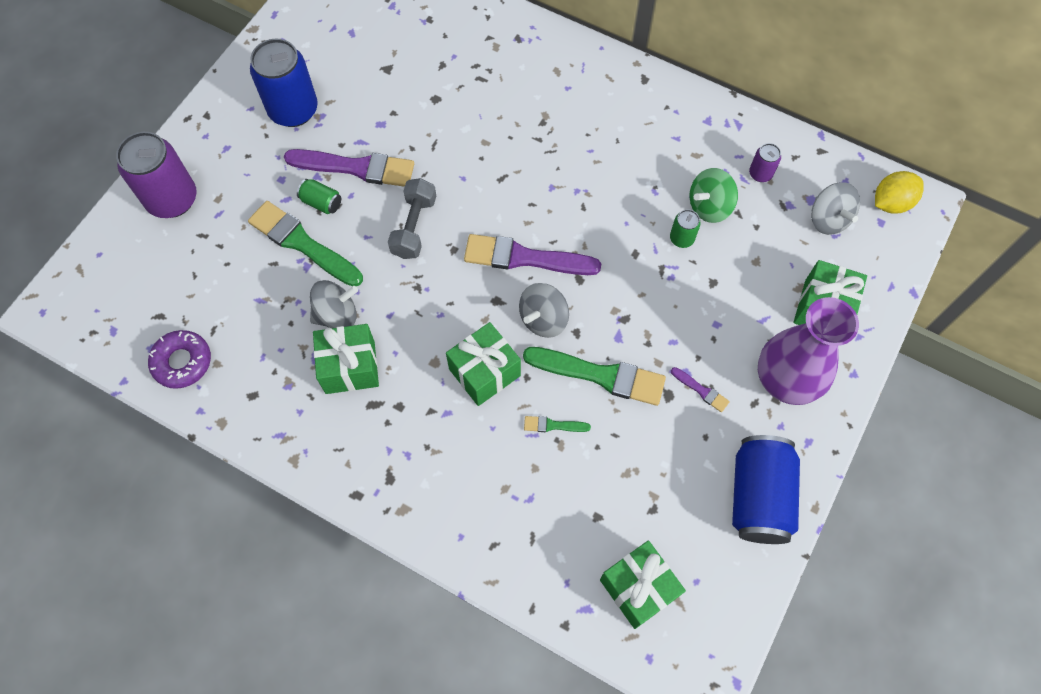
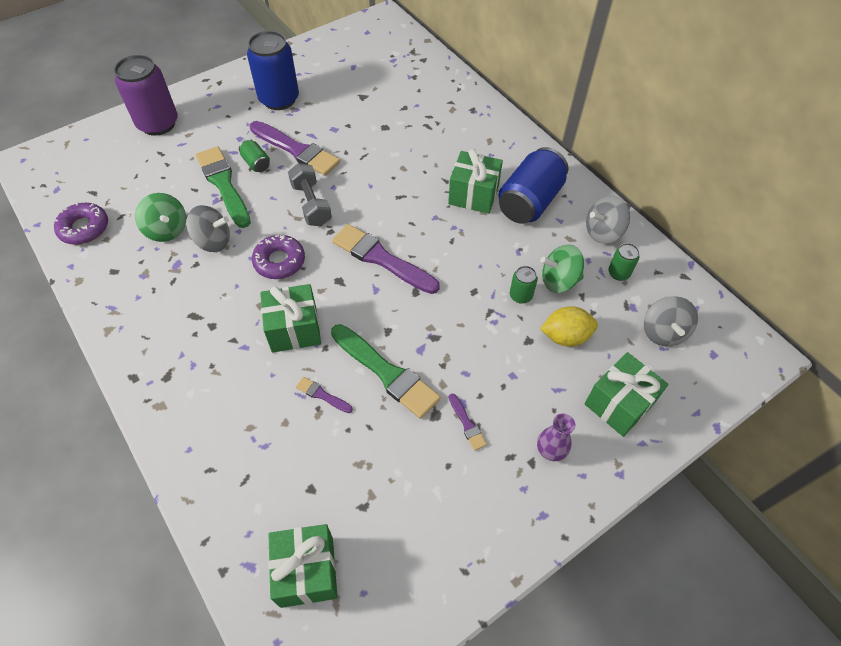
camera: 25 degrees right, 10 degrees down
(277, 324) = (167, 230): none -> green spinning top
(350, 367) = (196, 281): green gift -> green gift (473, 195)
(414, 227) = (311, 204): grey dumbbell -> grey dumbbell turned 60 degrees counterclockwise
(422, 306) = (279, 261): none -> purple donut
(543, 319) = (367, 309): grey spinning top -> grey spinning top (603, 232)
(553, 425) = (322, 395): green brush -> purple brush
(758, 497) = (467, 543): blue can -> blue can (529, 202)
(760, 174) = (619, 273): purple can -> green can
(786, 380) = (550, 450): purple vase -> purple vase, size x0.45
(891, 203) = (731, 342): yellow lemon -> yellow lemon (565, 336)

